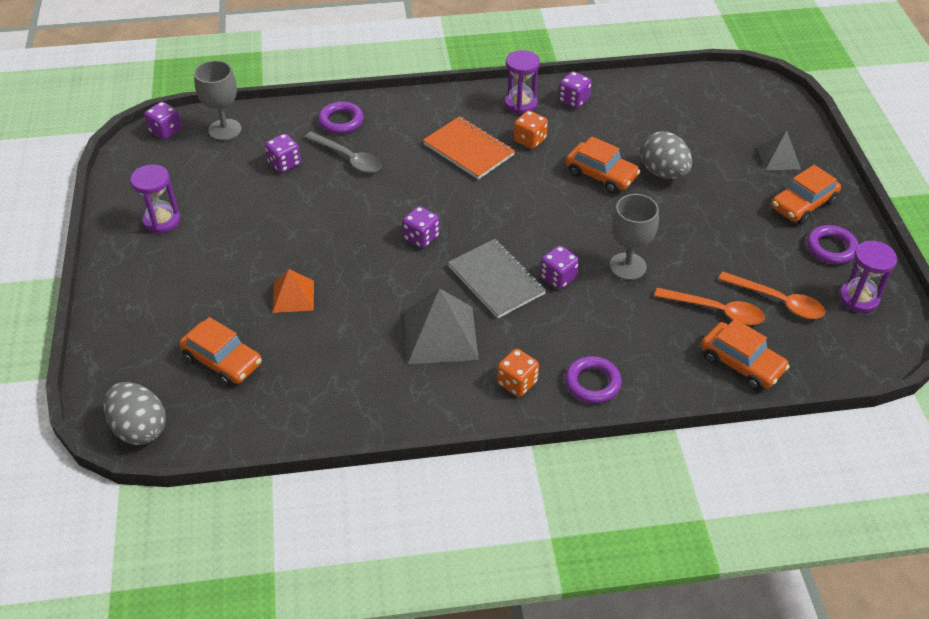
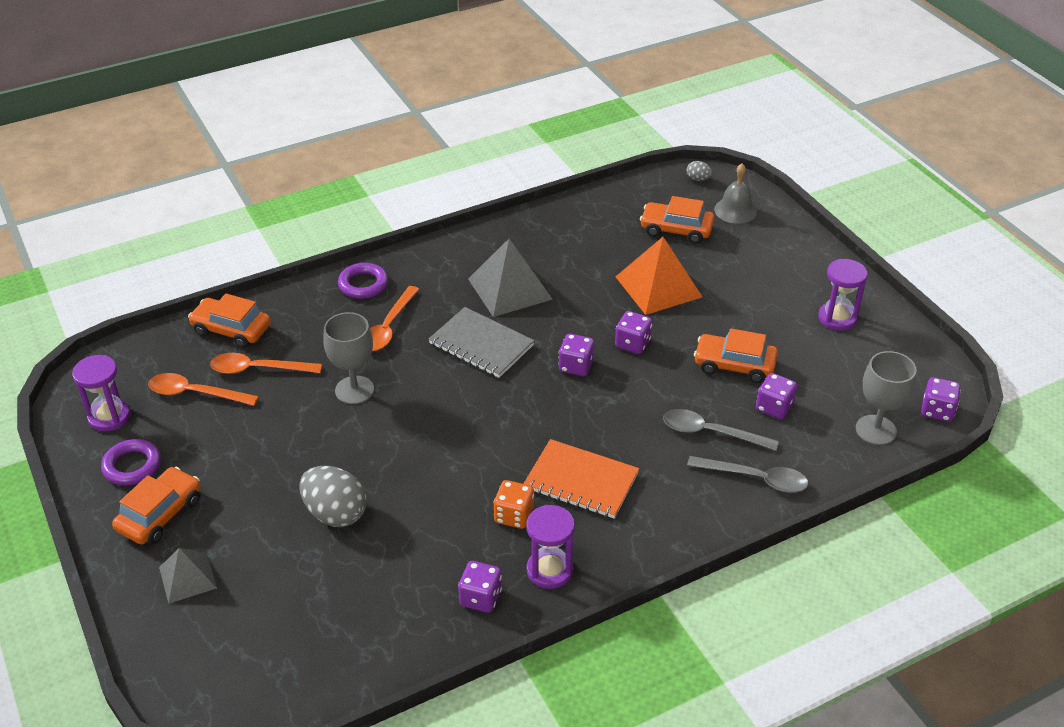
camera: 160 degrees right, 5 degrees down
(139, 368) = (735, 210): none -> grey bell
(139, 428) = (698, 179): grey egg -> grey egg, size x0.47
(293, 296) = (658, 286): orange pyramid -> orange pyramid, size x1.67
(341, 121) = (755, 478): purple ring -> grey spoon
(517, 383) = (427, 270): orange dice -> none
(558, 278) = (421, 362): purple dice -> purple dice (632, 343)
(579, 323) = (388, 327): none -> orange spoon
(601, 175) = (410, 489): orange car -> orange car (734, 365)

